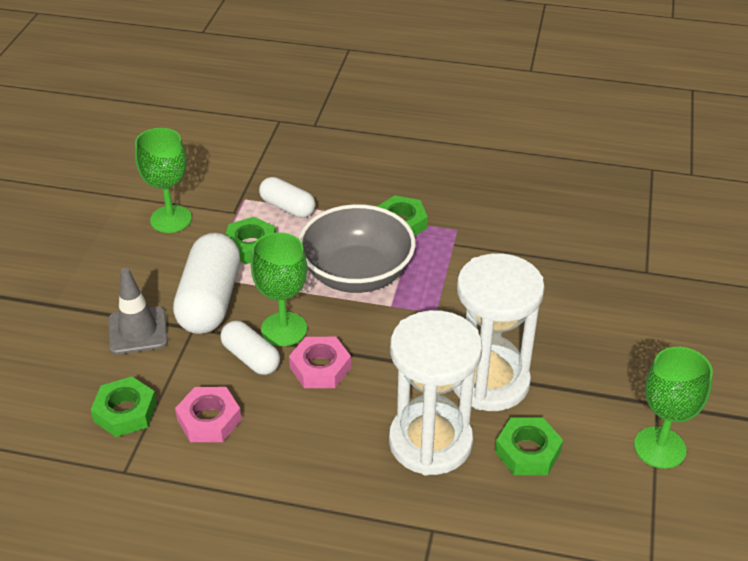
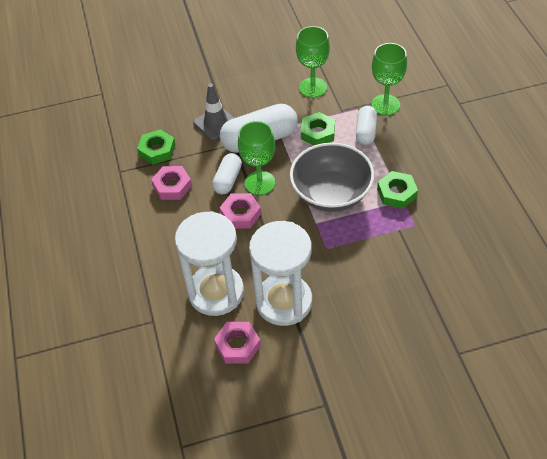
camera: 65 degrees right, 10 degrees up
(527, 451) = (238, 345): green nut -> pink nut
(659, 447) = (285, 419): green goblet -> green goblet (385, 105)

